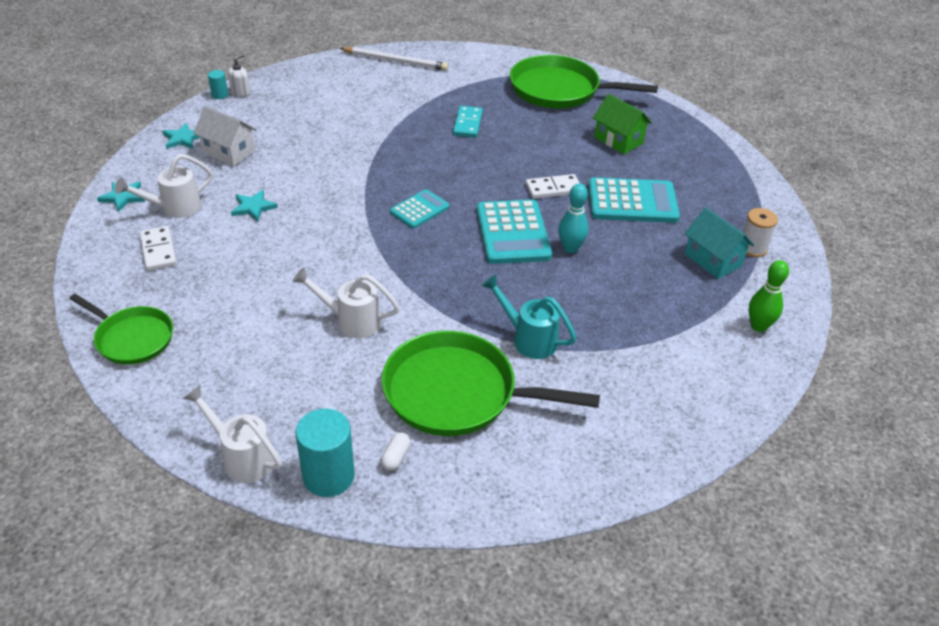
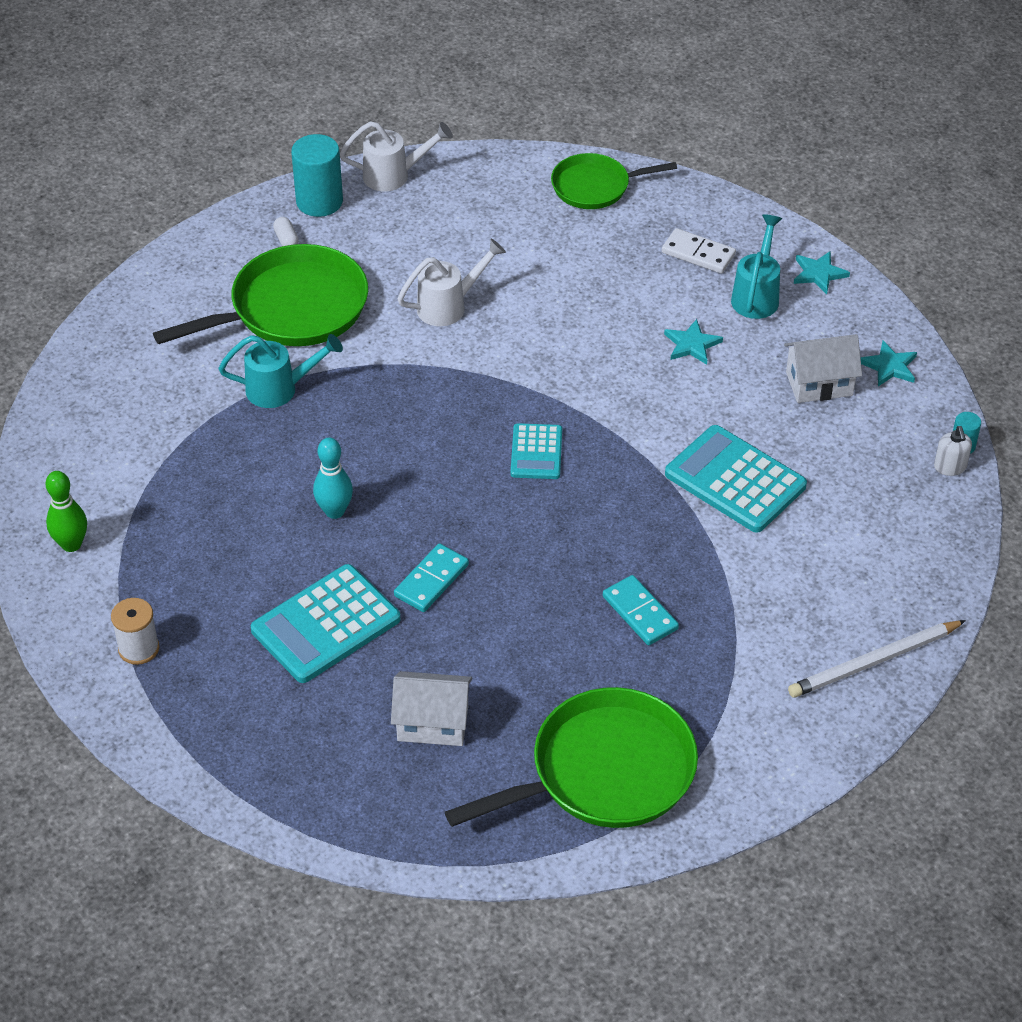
camera: 140 degrees right, 5 degrees up
(174, 208) = (757, 295): white watering can -> turquoise watering can
(513, 233) = (412, 490): turquoise calculator -> turquoise calculator (735, 480)
(553, 189) = (431, 580): white domino -> turquoise domino
(618, 140) = (433, 723): green house -> white house
(713, 260) = (172, 600): turquoise house -> none

